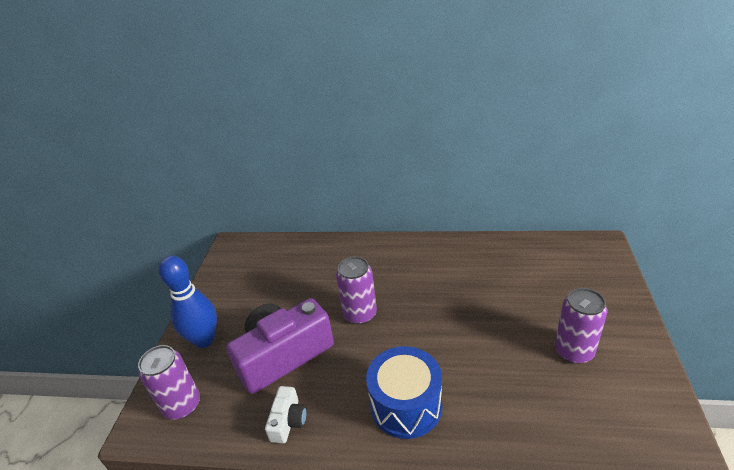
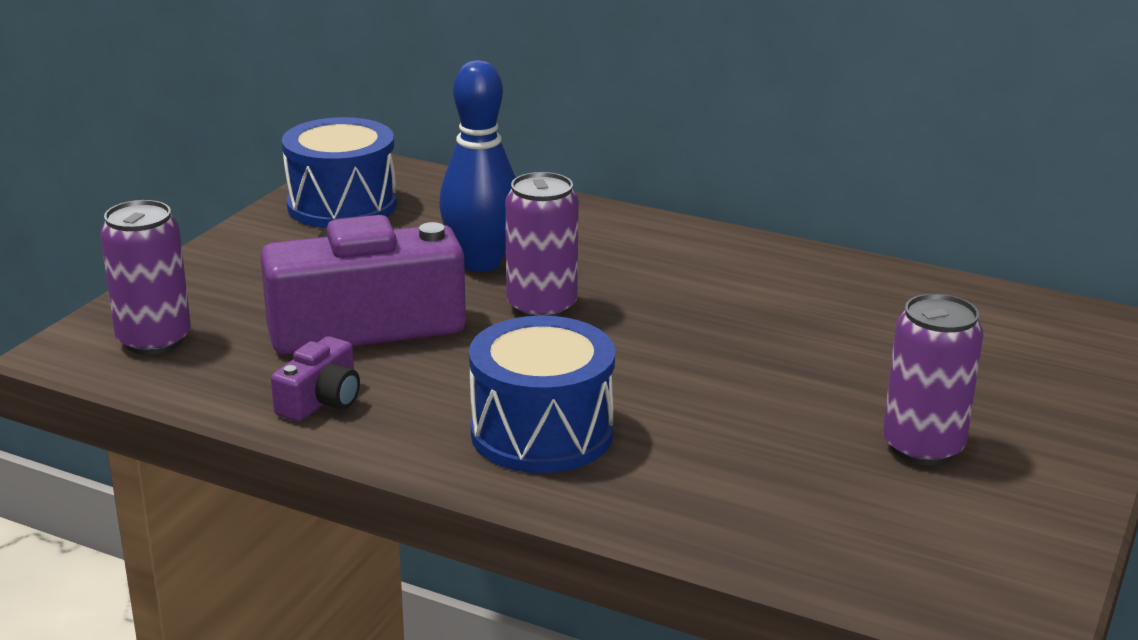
camera: 15 degrees right, 10 degrees down
(204, 340) = (237, 274): blue bowling pin -> blue bowling pin (481, 263)
(234, 274) = (342, 205): none -> blue drum
(288, 421) = (321, 400): white camera -> purple camera

